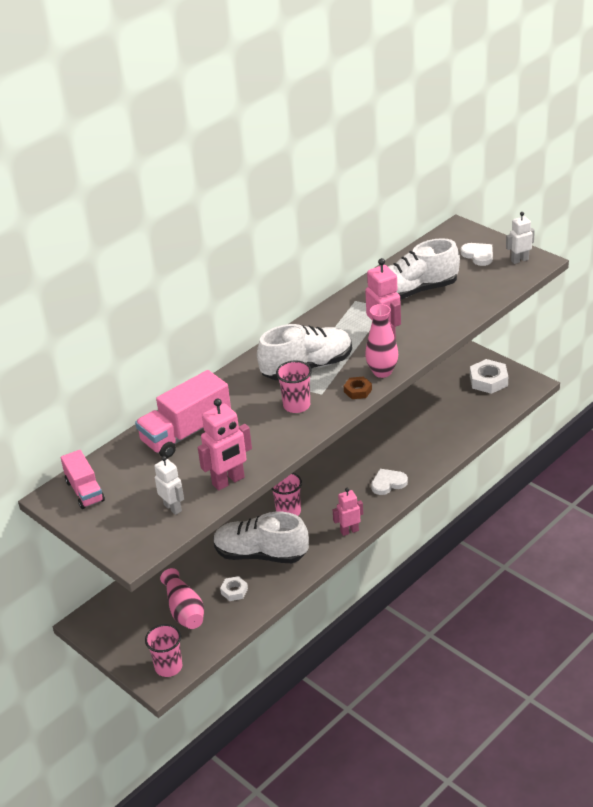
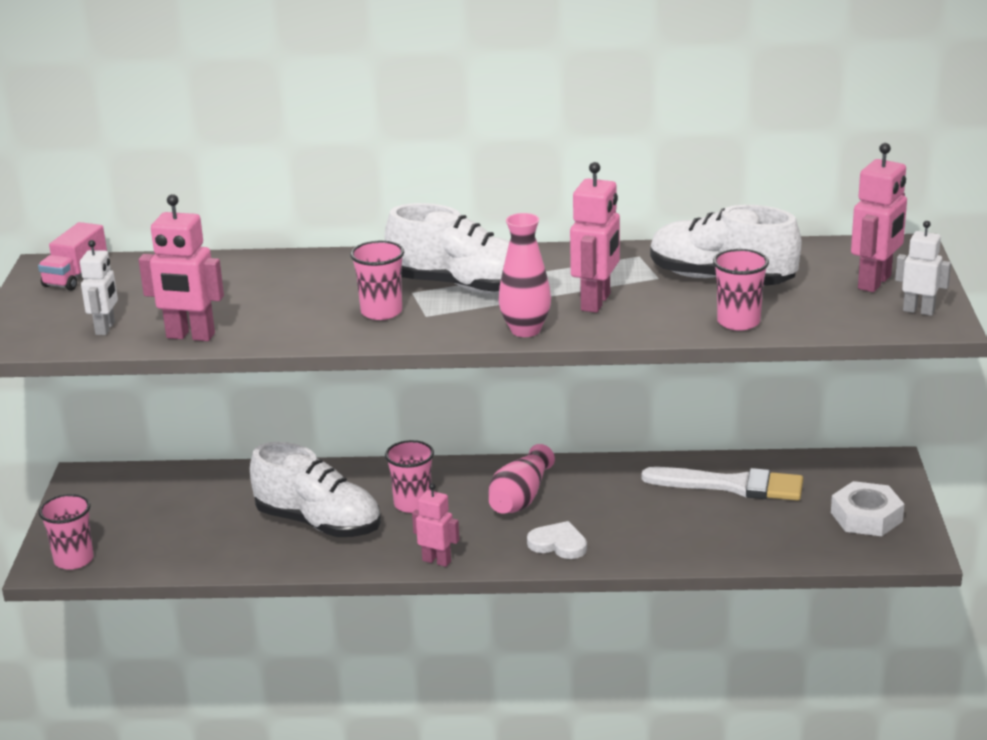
camera: 45 degrees right, 10 degrees down
(184, 610) = (171, 523): pink vase -> pink vase (520, 498)
(186, 433) = (243, 279): pink truck -> none
(234, 591) = (238, 538): white nut -> none
(261, 554) = (319, 523): white shoe -> white shoe turned 150 degrees clockwise
(357, 391) = (465, 332): brown nut -> none
(413, 402) = (732, 485): none -> white brush
(462, 310) = (738, 322): none -> pink cup
(478, 255) = (875, 282): white heart -> pink robot

